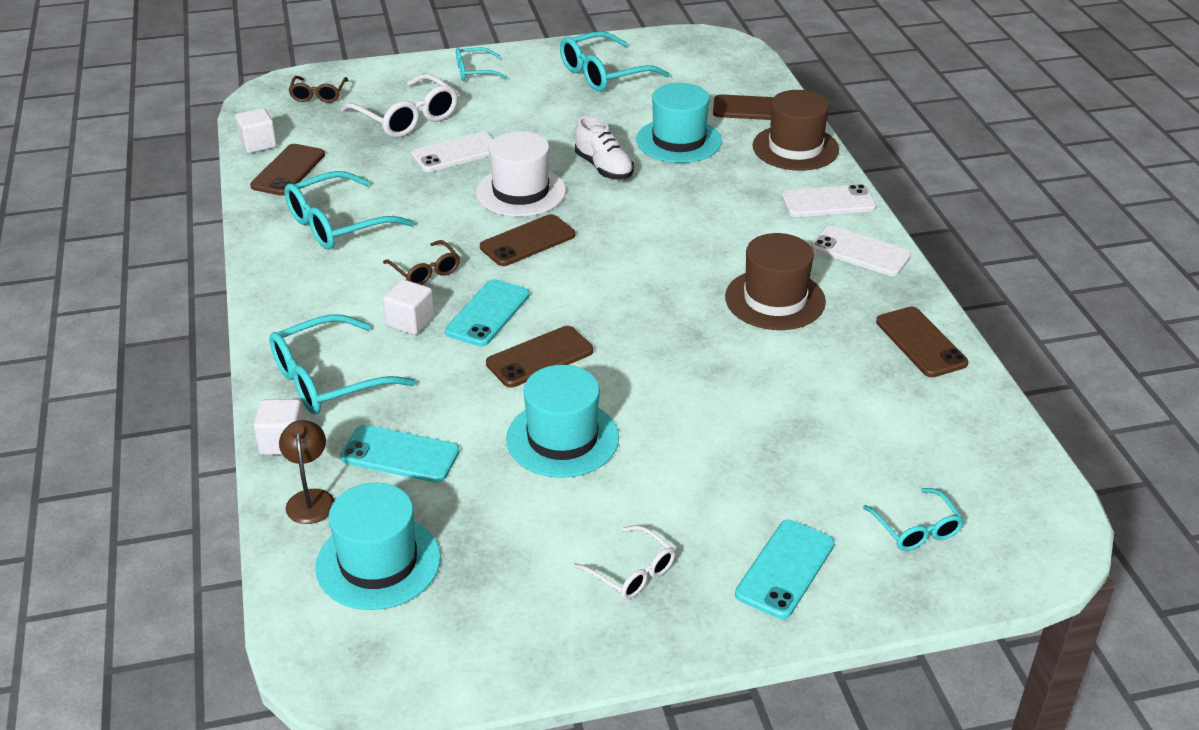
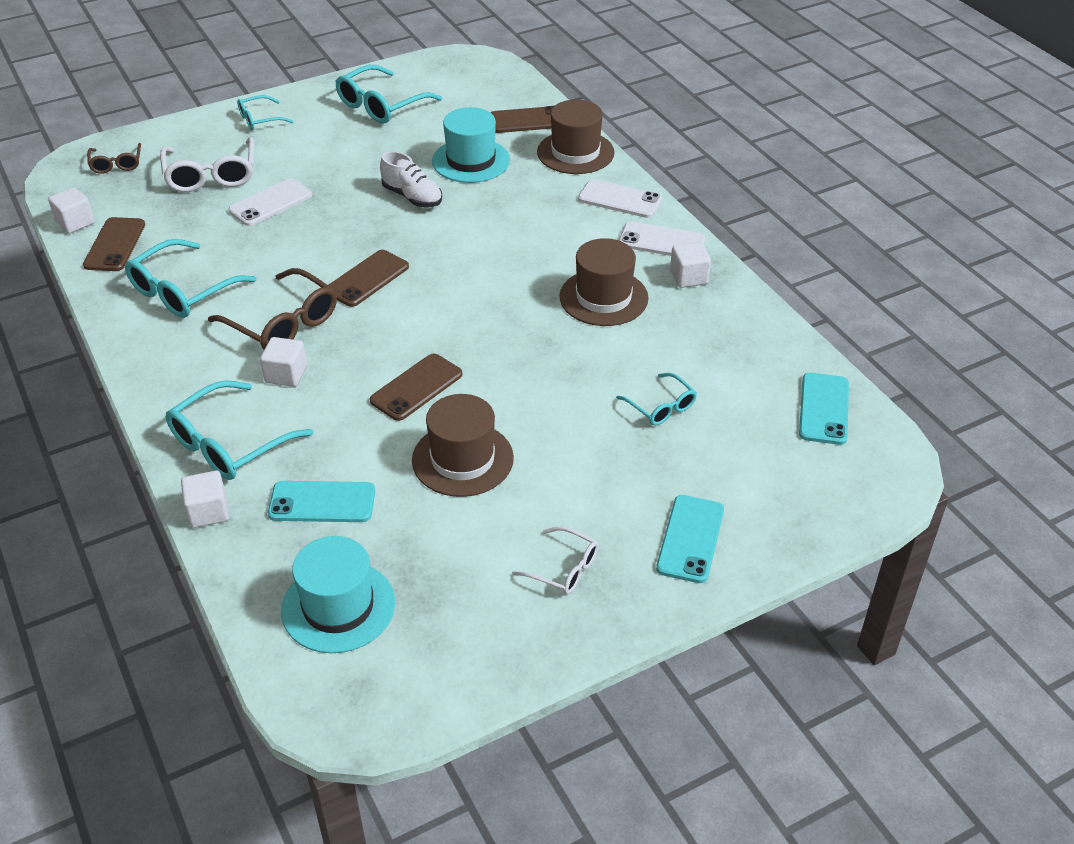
camera: 15 degrees left, 5 degrees up
(310, 499) = (254, 560): brown lamp -> none
(407, 118) = (211, 175): white glasses -> white glasses turned 45 degrees clockwise
(425, 271) = (283, 323): brown glasses -> brown glasses, size x1.75
(488, 313) = (355, 354): turquoise phone -> turquoise phone (824, 409)
(520, 192) = (344, 232): white hat -> none
(562, 438) = (462, 459): turquoise hat -> brown hat
(828, 202) = (620, 199): white phone -> white phone turned 45 degrees clockwise
(878, 294) = (688, 277): none -> white cube
(916, 529) = (784, 482): turquoise glasses -> turquoise glasses (661, 407)
(921, 342) = (737, 315): brown phone -> none

